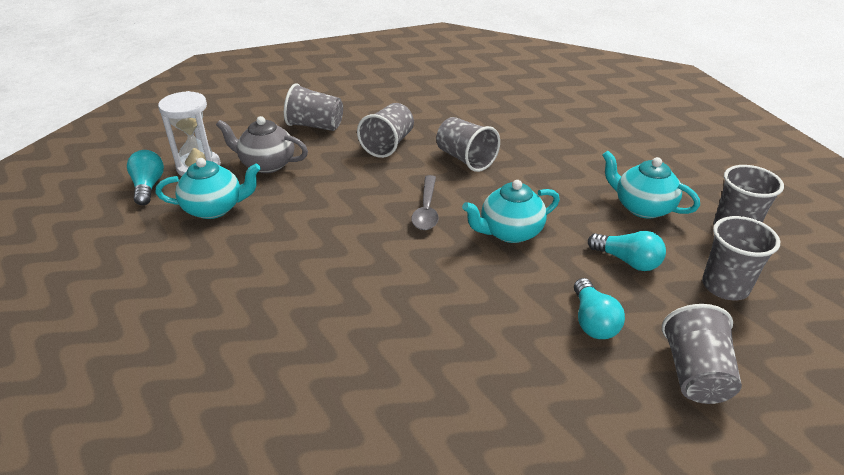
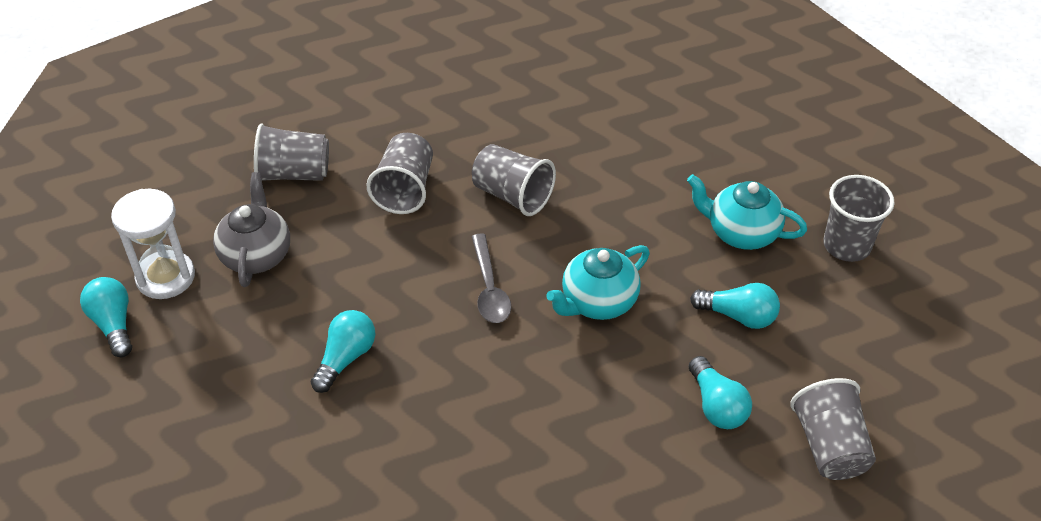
camera: 15 degrees left, 10 degrees up
(215, 208) = (221, 341): turquoise teapot -> none
(266, 164) = (256, 255): grey teapot -> grey teapot turned 90 degrees clockwise
(298, 234) = (346, 358): none -> turquoise light bulb
(725, 286) = (846, 328): grey cup -> none

